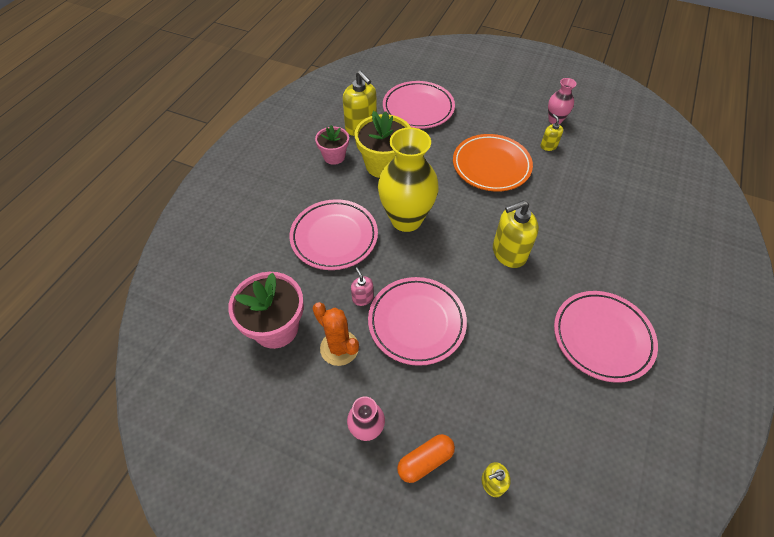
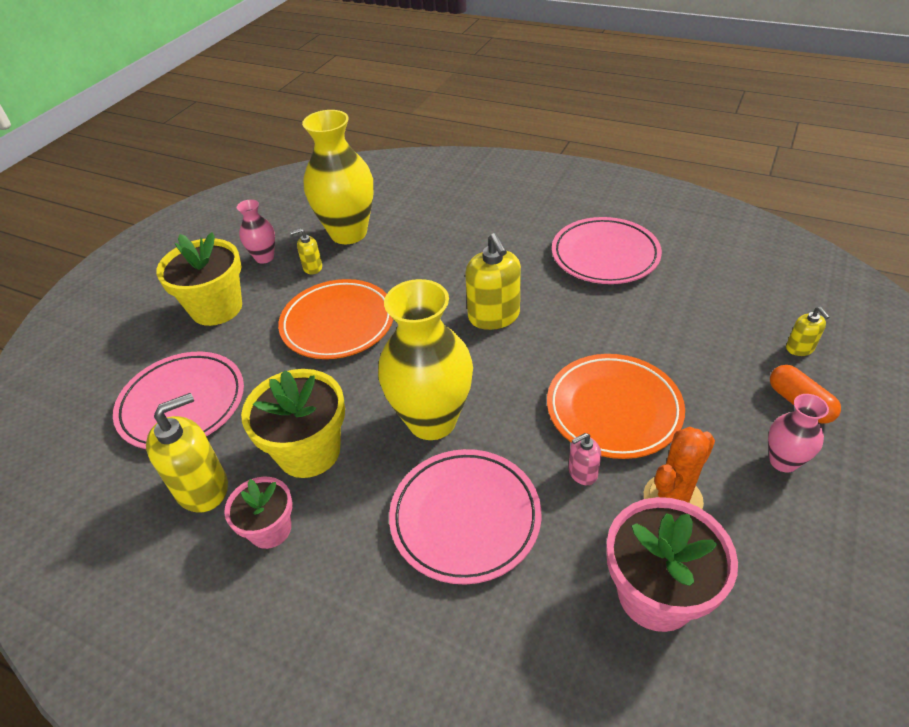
camera: 85 degrees left, 10 degrees down
(416, 322) = (613, 409): pink plate -> orange plate
(499, 107) = (216, 308): none -> yellow flower pot
(594, 161) = (348, 233): none -> yellow vase

